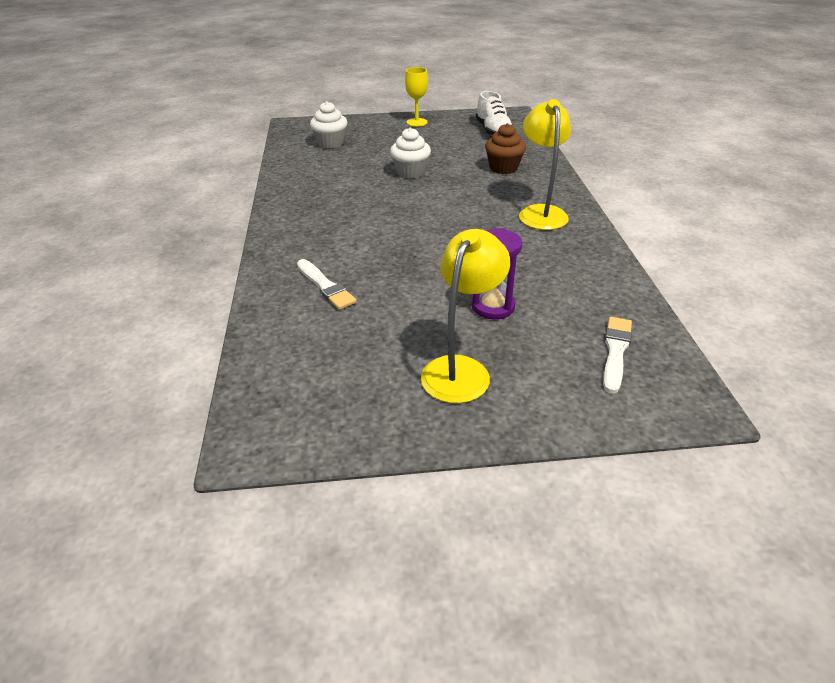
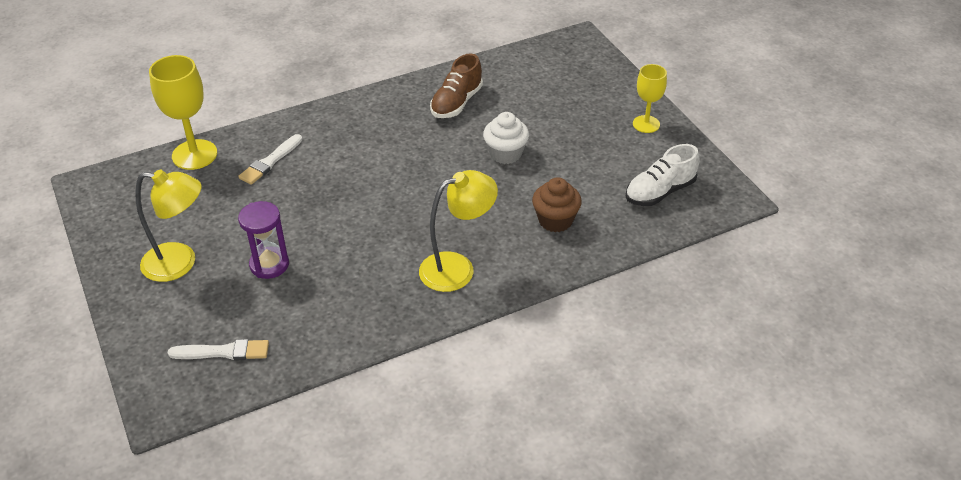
camera: 70 degrees right, 5 degrees up
(267, 338) = (194, 155): none -> yellow goblet
(324, 180) = (456, 103): none -> brown shoe
(330, 143) = (546, 80): white cupcake -> none

